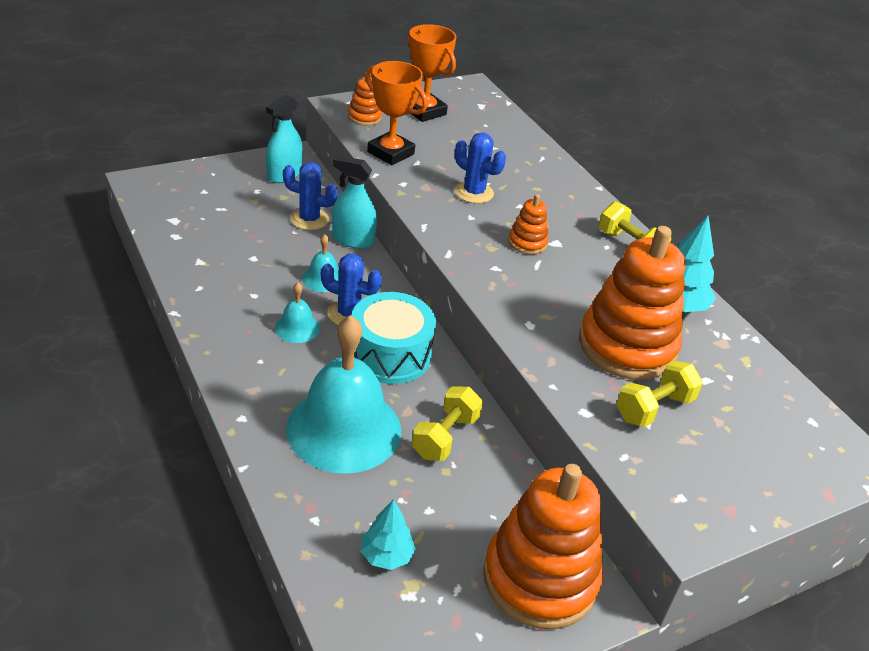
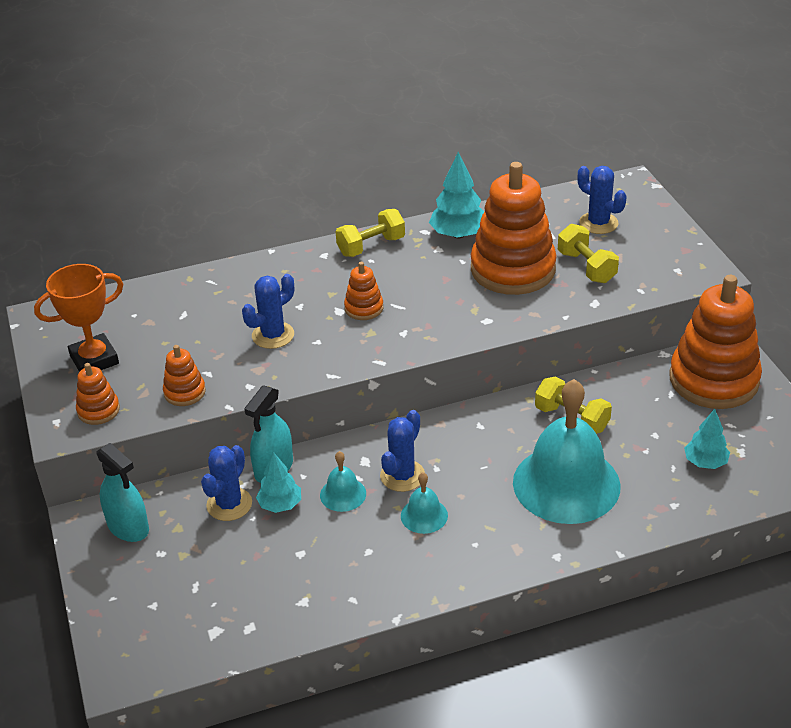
camera: 75 degrees left, 0 degrees up
(309, 245) = (280, 505): none -> turquoise tree
(390, 153) = (184, 392): orange trophy -> orange stacking toy
(390, 354) = (465, 448): turquoise drum -> none
(751, 424) = (598, 223): none -> blue cactus

